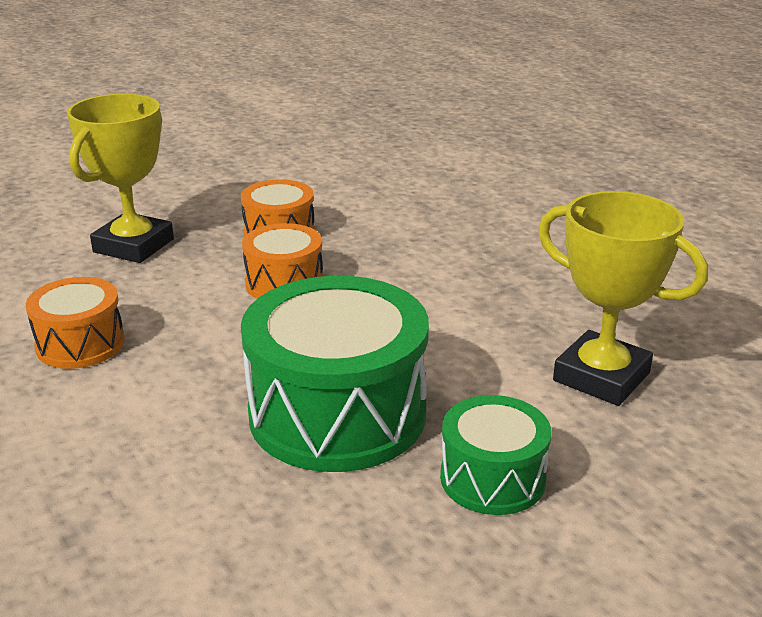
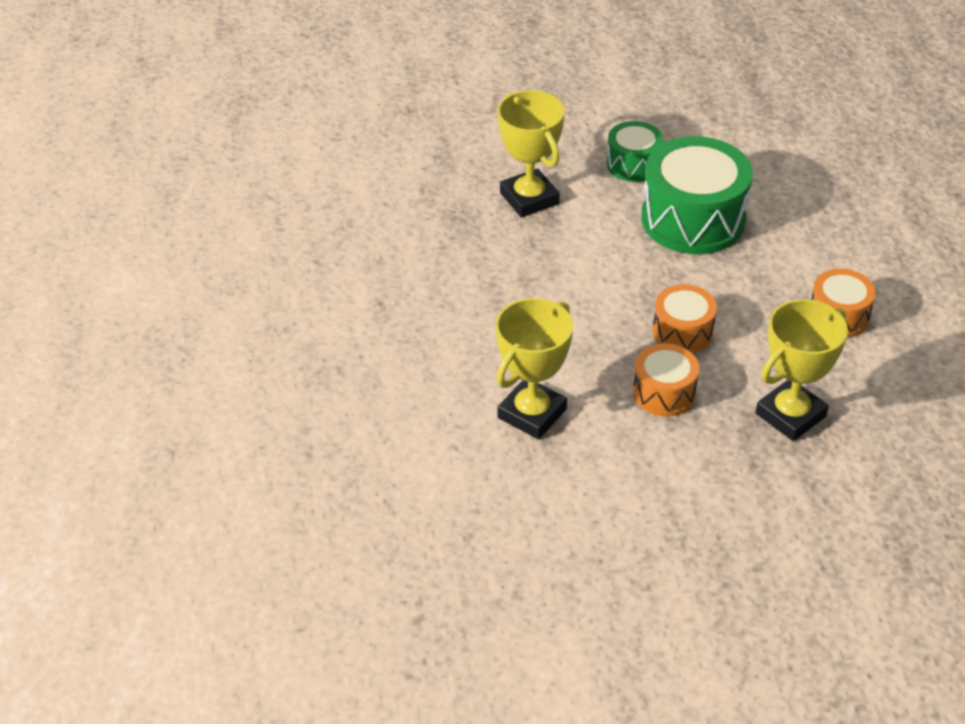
camera: 155 degrees left, 15 degrees up
(401, 196) = (532, 413): none -> yellow trophy

